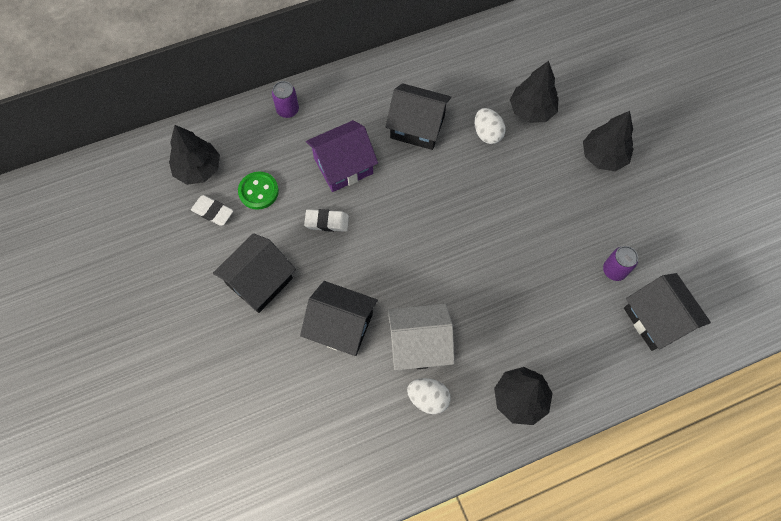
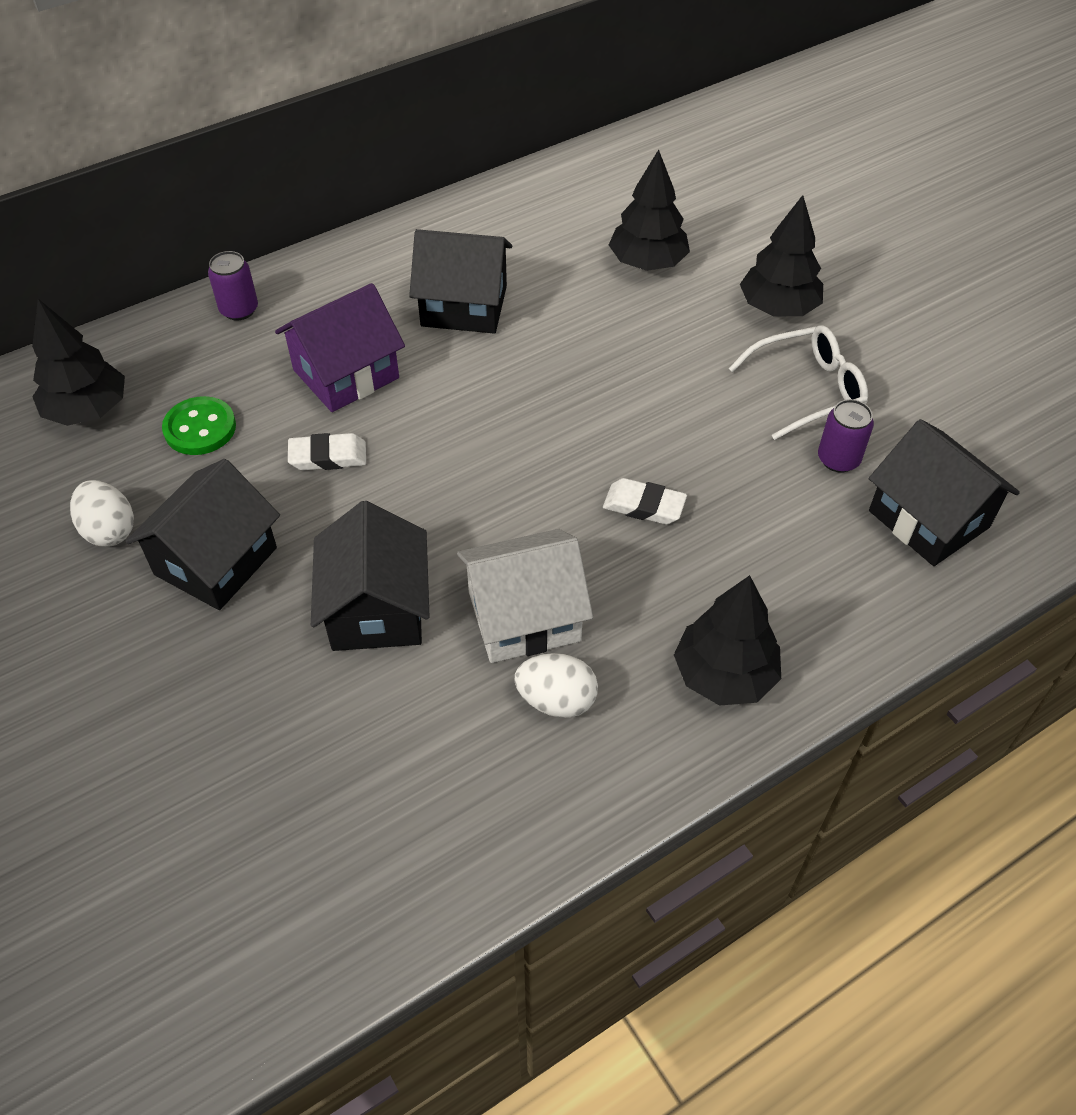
camera: 10 degrees left, 15 degrees down
(213, 212) = (119, 468): white eraser -> white eraser (644, 506)
(341, 326) = (376, 609): black house -> black house turned 75 degrees clockwise
(487, 134) = (582, 301): white egg -> white egg (109, 530)
(608, 219) = (808, 389): none -> white glasses

